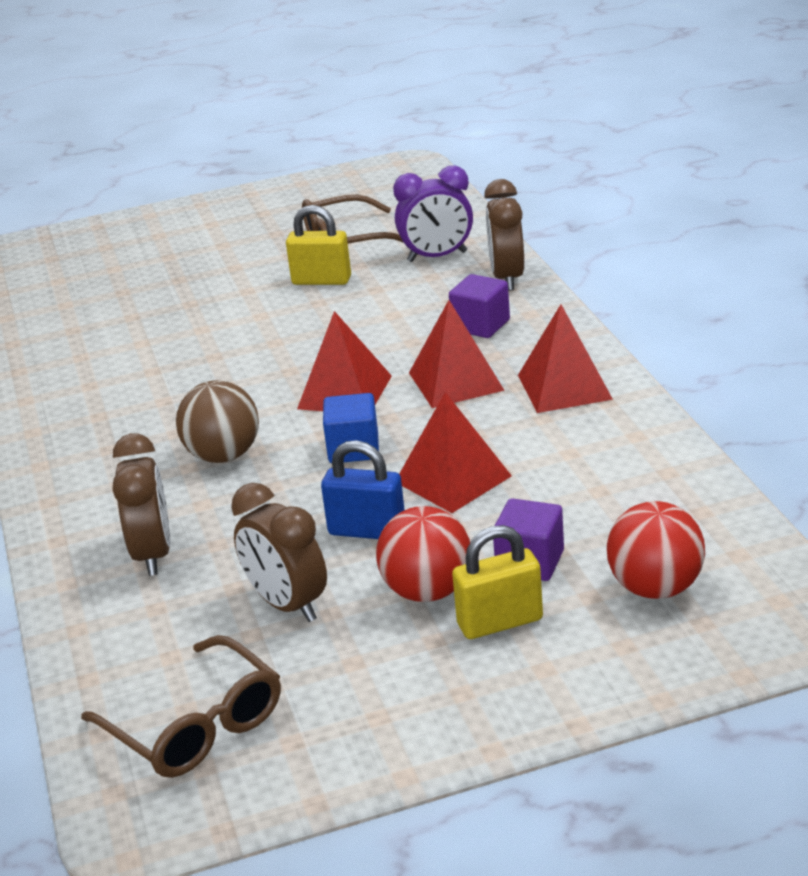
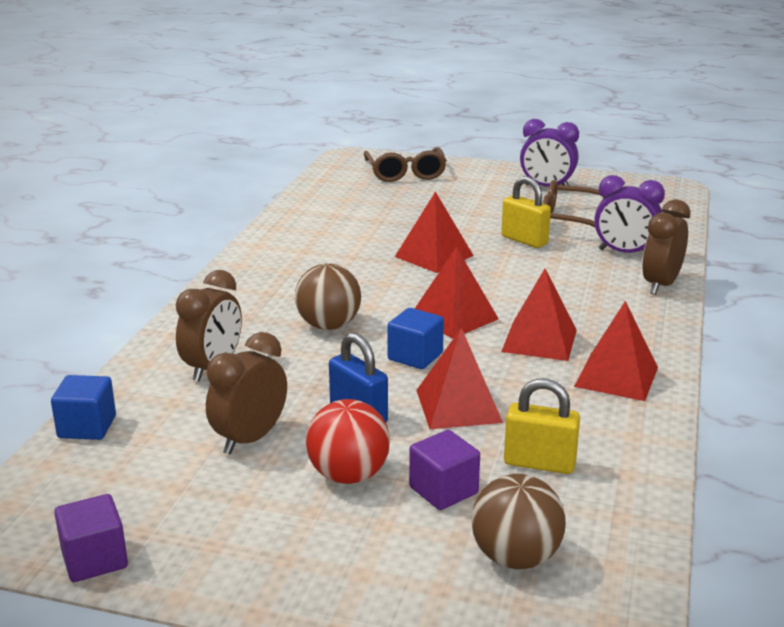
camera: 30 degrees right, 5 degrees down
(92, 677) = (87, 427): none -> blue cube
(195, 725) = (102, 489): brown glasses -> brown glasses (405, 173)
(245, 334) = (434, 256): none -> red pyramid
(277, 211) = (546, 187): none -> purple clock
(287, 605) = (250, 439): brown clock -> brown clock turned 45 degrees clockwise
(481, 325) = (602, 310): purple cube -> purple cube (94, 559)
(500, 622) = (371, 523): yellow padlock -> yellow padlock (539, 463)
(655, 588) = (515, 557): red ball -> brown ball

